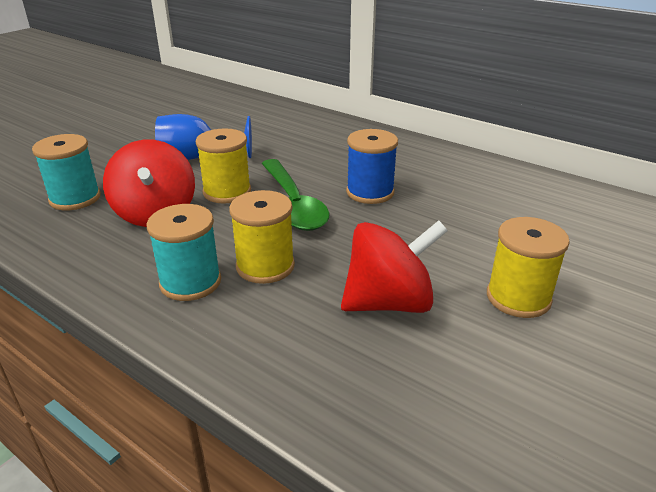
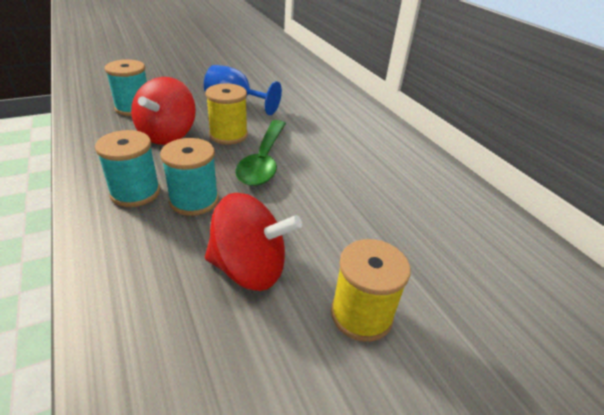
camera: 25 degrees right, 5 degrees up
(265, 266) = (194, 200): yellow spool -> turquoise spool
(370, 192) = (331, 171): blue spool -> none

